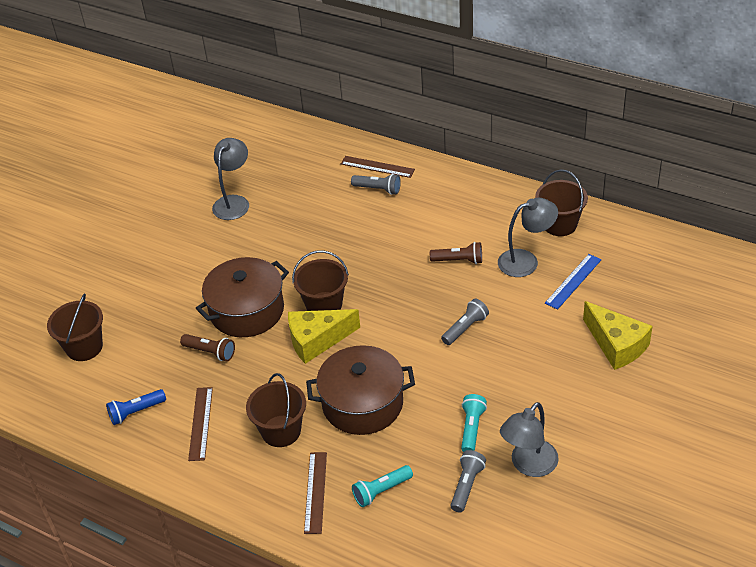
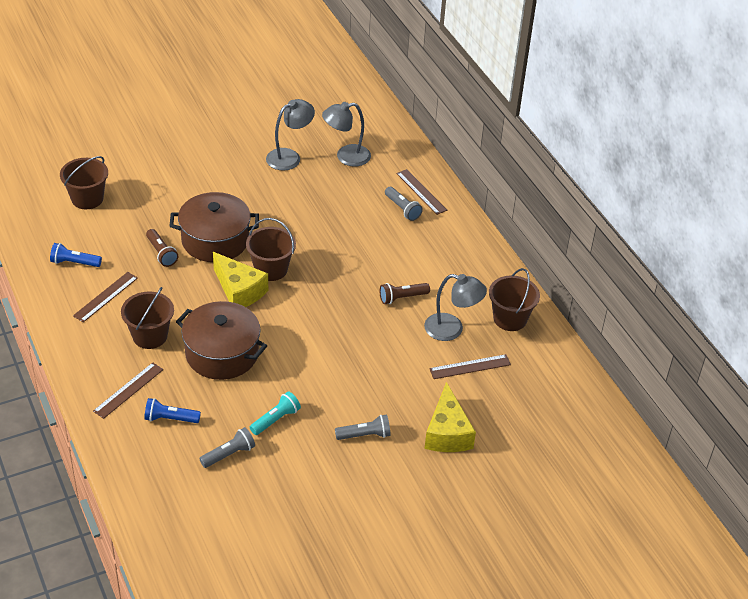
camera: 30 degrees right, 0 degrees up
(317, 340) = (239, 291): yellow cheese -> yellow cheese turned 150 degrees counterclockwise
(381, 491) = (170, 419): turquoise flashlight -> blue flashlight
(459, 260) = (402, 298): brown flashlight -> brown flashlight turned 120 degrees clockwise
(465, 328) = (351, 349): grey flashlight -> grey flashlight (365, 435)
(528, 465) = (286, 470): grey lamp -> grey lamp (346, 157)
(573, 281) = (470, 367): blue ruler -> brown ruler

